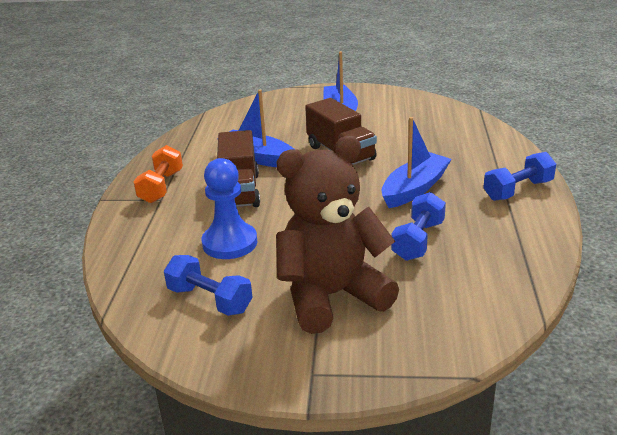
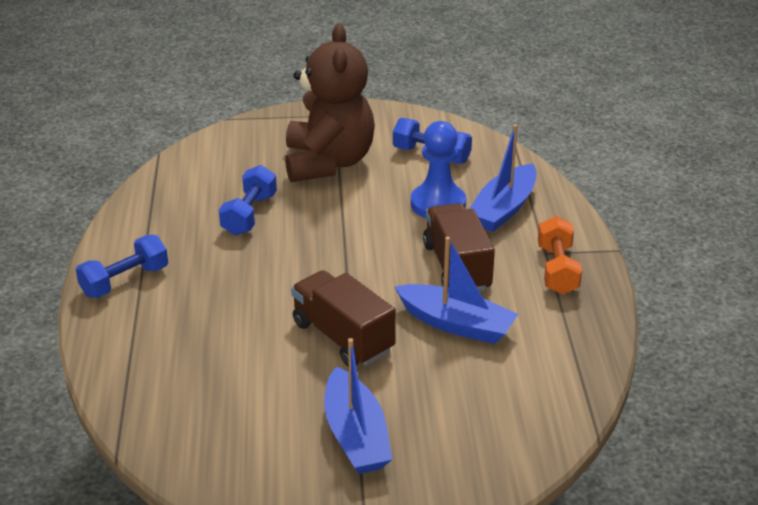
camera: 170 degrees right, 5 degrees up
(331, 296) = (328, 162): brown teddy bear -> brown teddy bear turned 60 degrees counterclockwise
(414, 189) = (246, 278): blue boat -> blue boat (503, 209)

